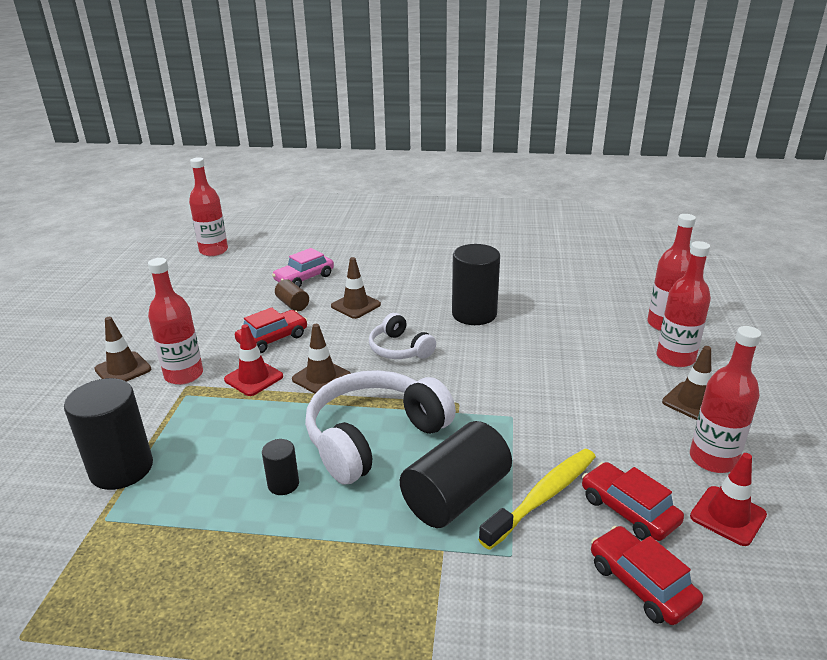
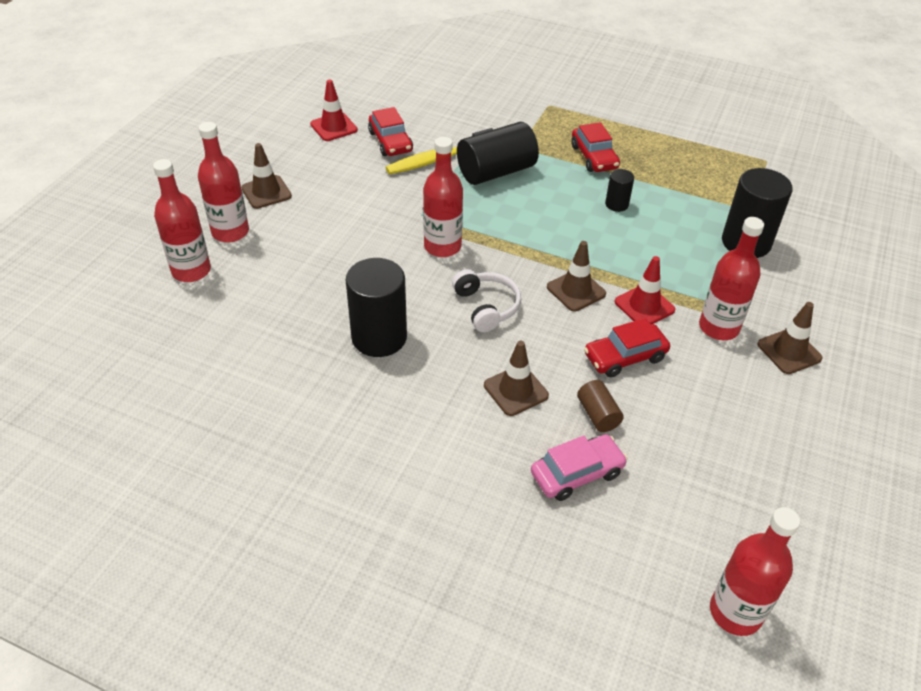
camera: 165 degrees left, 15 degrees up
(374, 437) = (540, 223): white headphones -> none
(641, 584) = (416, 113): red car -> red car (594, 157)
(713, 459) = (303, 154): red bottle -> red bottle (442, 246)

